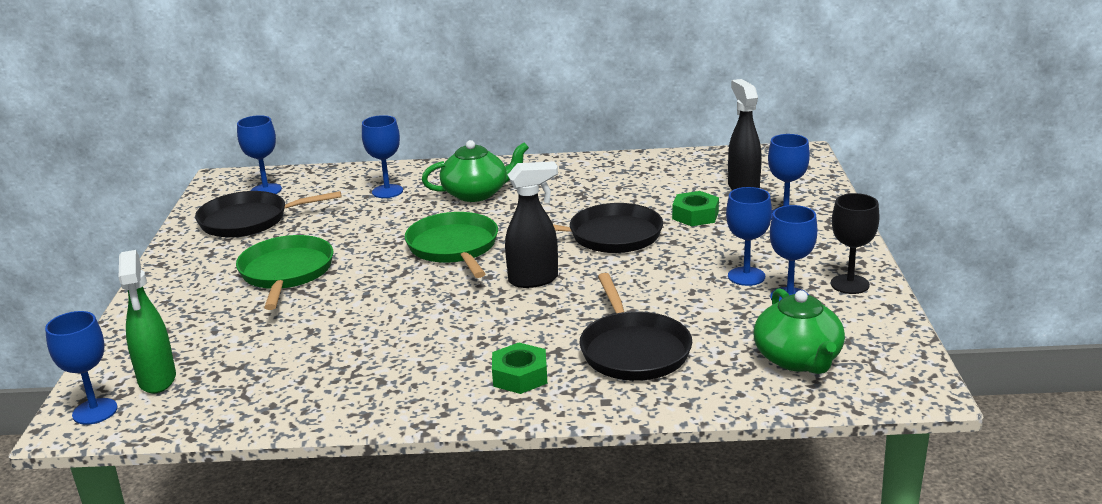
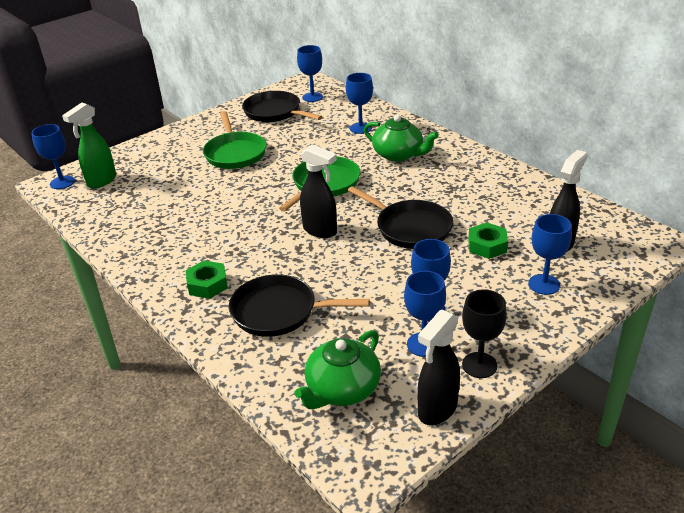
camera: 50 degrees right, 10 degrees up
(286, 273) = (235, 153): green pan -> green pan turned 120 degrees clockwise
(633, 350) = (278, 311): black pan -> black pan turned 60 degrees clockwise
(882, 325) = (437, 410): none -> black spray bottle

